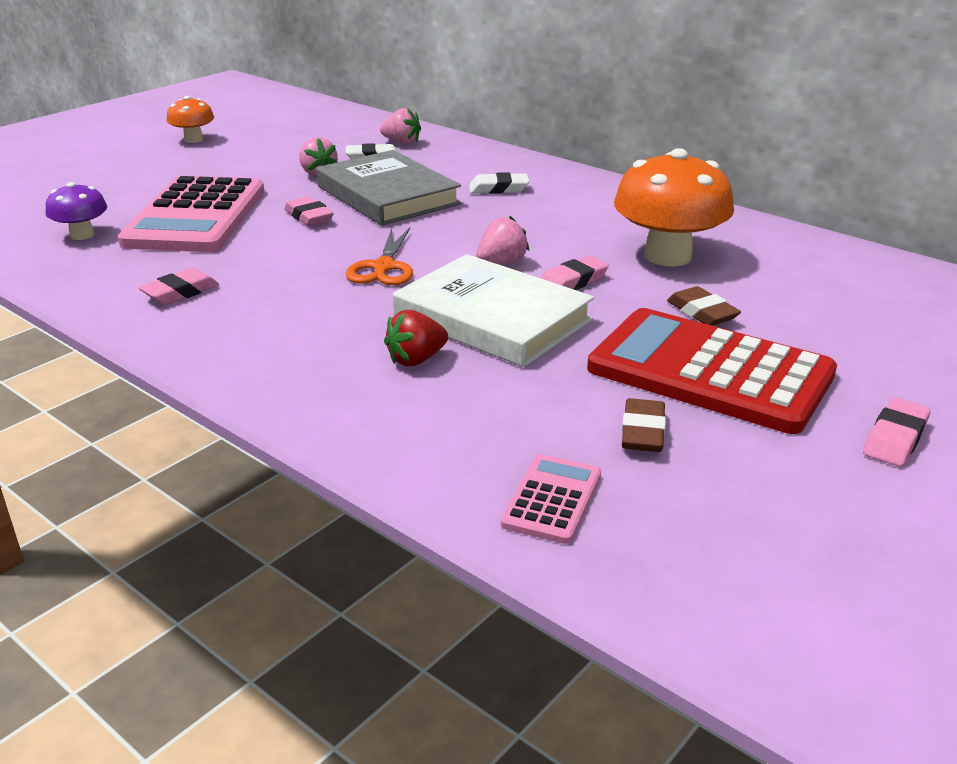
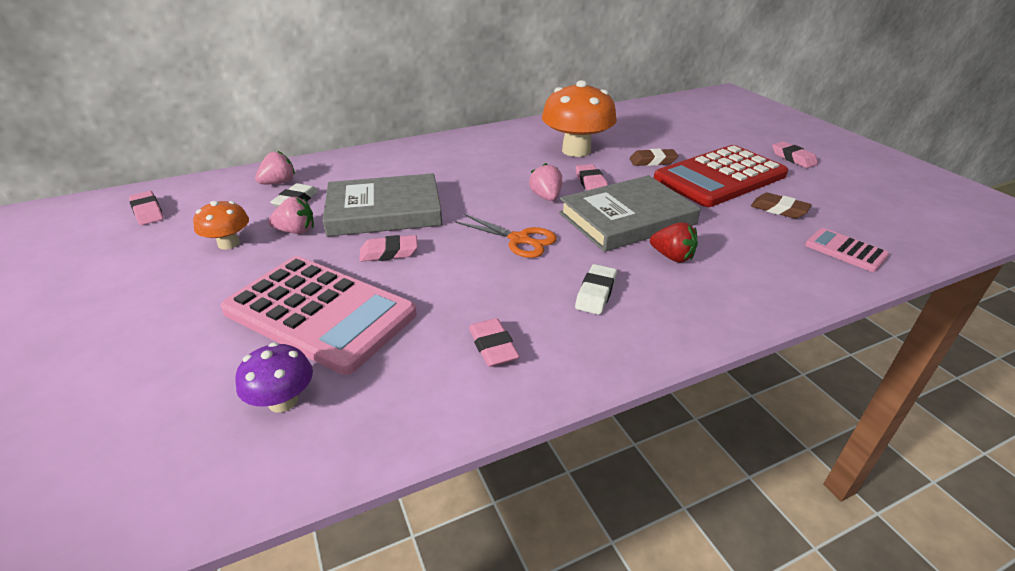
camera: 65 degrees left, 5 degrees up
(193, 140) = (90, 284): orange mushroom -> orange mushroom (228, 244)
(306, 120) = (147, 212): none -> pink eraser
(416, 359) = (672, 257): red strawberry -> red strawberry turned 45 degrees counterclockwise
(492, 318) = (627, 219): white book -> grey book
(498, 189) = (422, 170): white eraser -> white eraser (595, 293)

